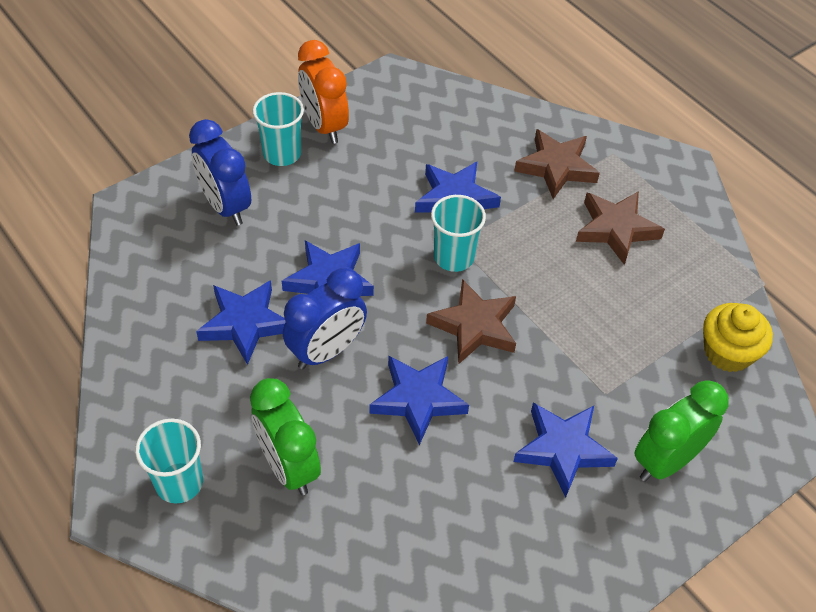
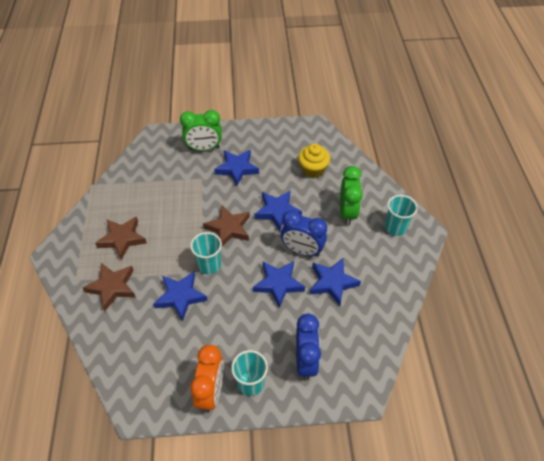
camera: 145 degrees left, 0 degrees up
(326, 351) = (302, 250): blue clock -> blue clock turned 150 degrees counterclockwise
(727, 352) = (139, 168): yellow cupcake -> yellow cupcake (313, 169)

